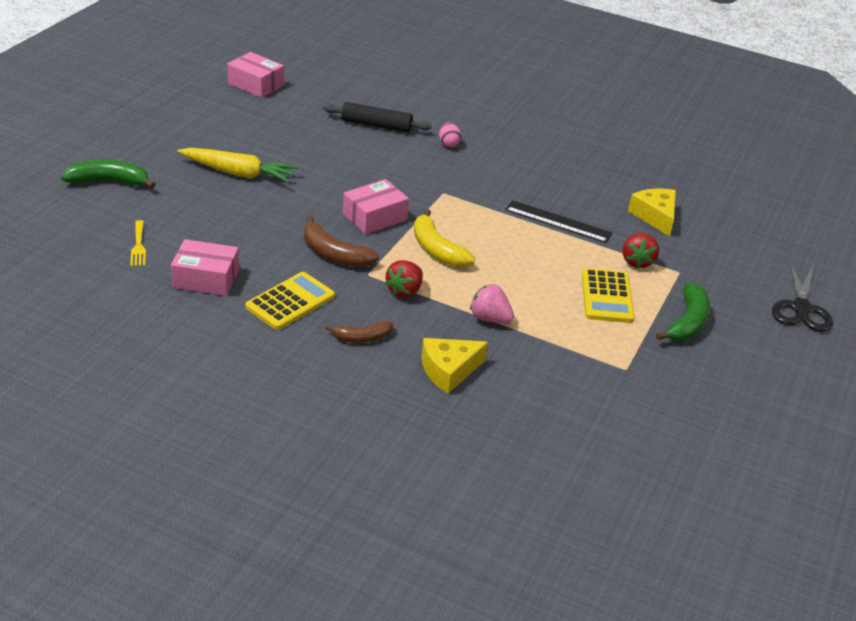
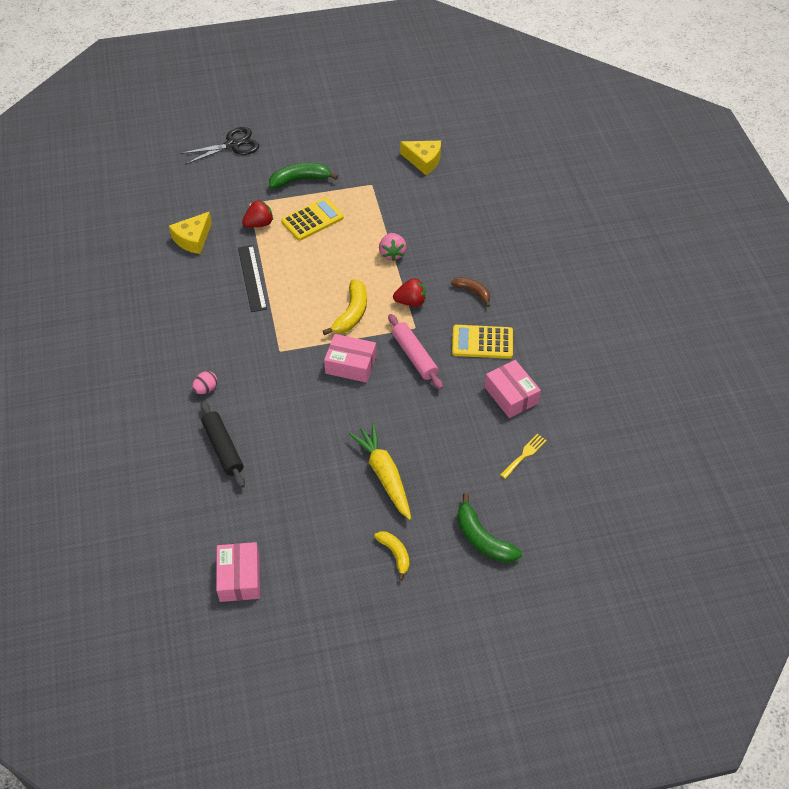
camera: 125 degrees left, 15 degrees up
(166, 142) = (395, 554): none -> yellow banana
(334, 254) = (414, 356): brown banana -> pink rolling pin
(449, 370) = (455, 244): yellow cheese -> yellow cheese (423, 161)

